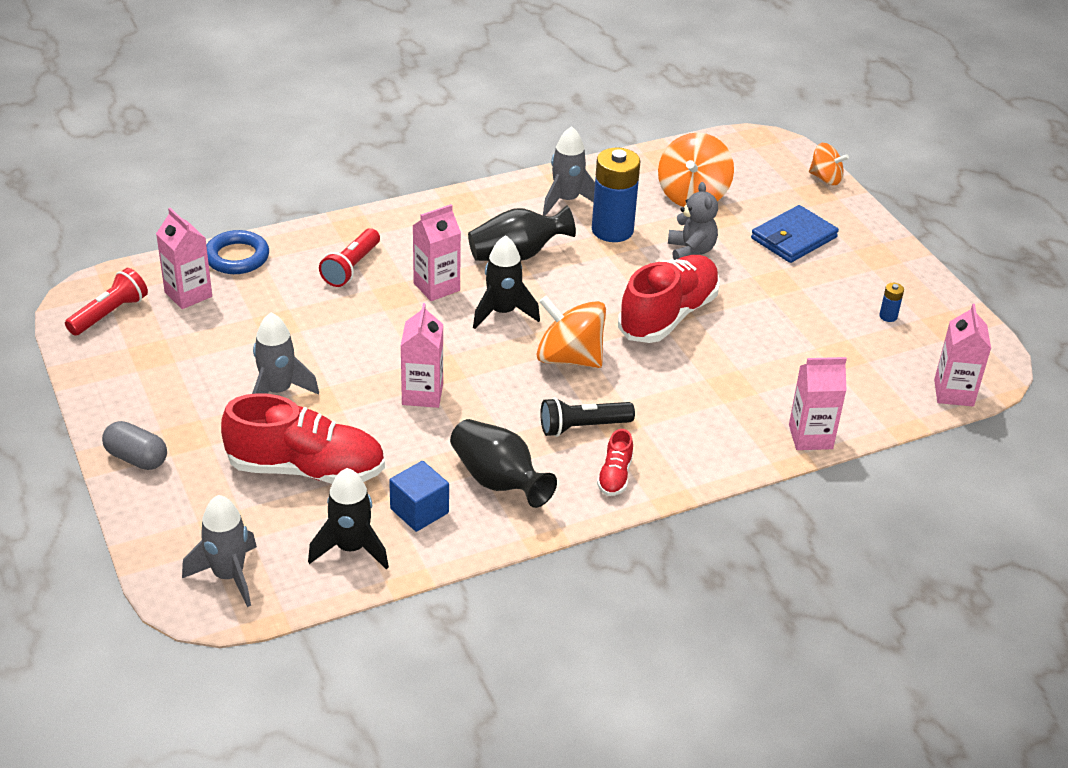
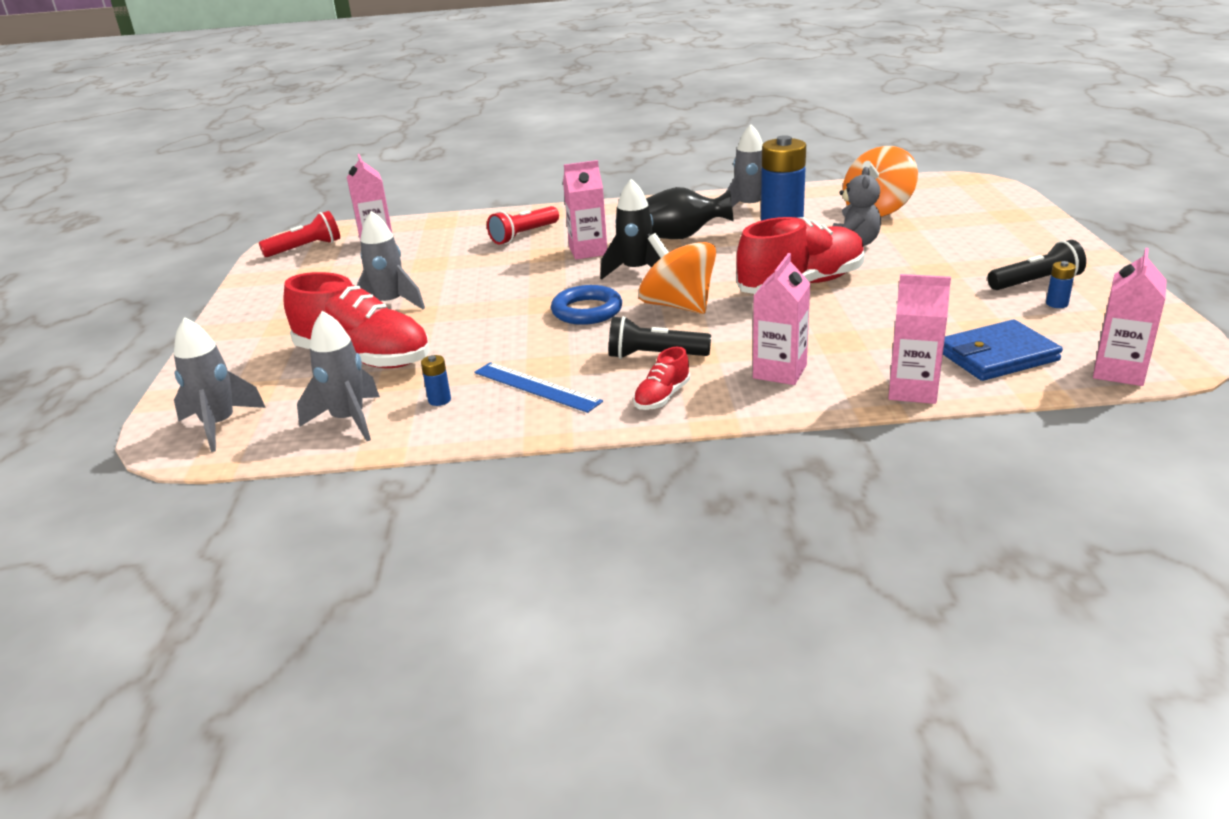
camera: 25 degrees right, 10 degrees down
(136, 458) = (231, 335): grey capsule -> none
(237, 257) = (436, 224): blue ring -> blue ring (587, 311)
(351, 548) = (349, 420): black rocket -> grey rocket
(419, 511) = (439, 400): blue cube -> blue battery
(422, 394) = (516, 317): pink carton -> pink carton (779, 372)
(498, 481) = (536, 387): black vase -> blue ruler
(793, 238) = (971, 242): blue wallet -> blue wallet (997, 356)
(825, 178) = (1026, 206): orange spinning top -> none
(864, 290) = (1036, 282): none -> black flashlight

